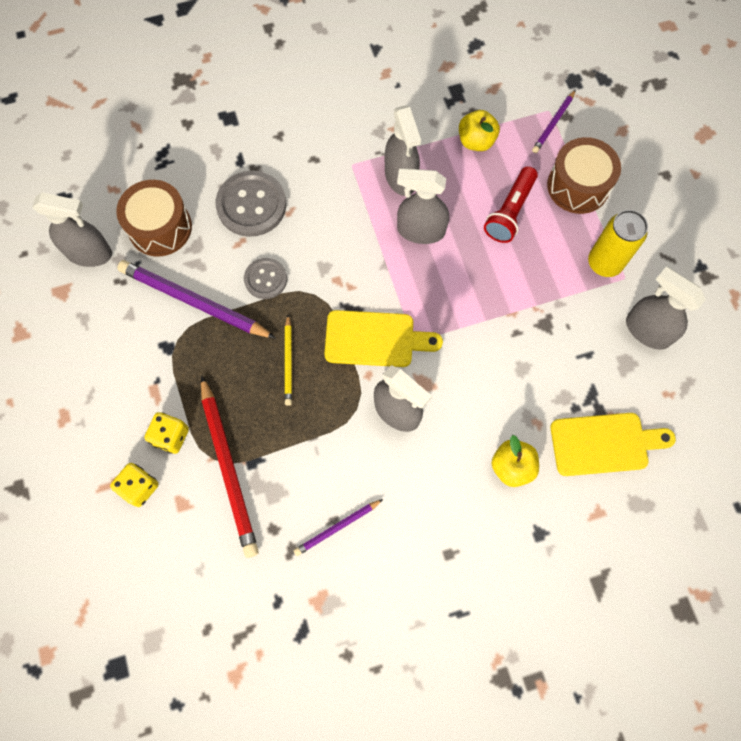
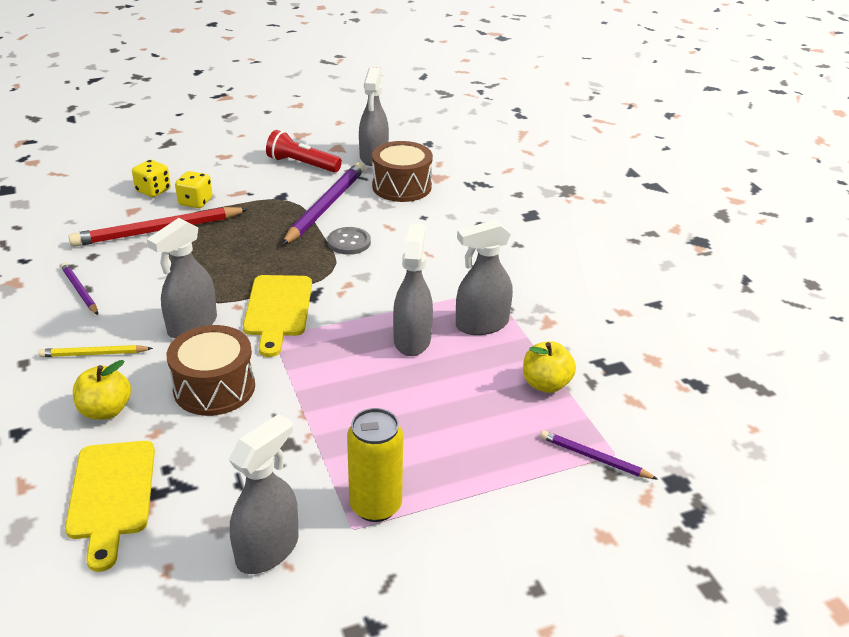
camera: 85 degrees right, 35 degrees down
(251, 205) = (431, 231): grey button -> none
(288, 362) = (258, 258): yellow pencil -> yellow pencil (94, 354)
(510, 212) = (446, 413): red flashlight -> red flashlight (302, 164)
(578, 186) = (496, 481): brown drum -> brown drum (214, 387)

